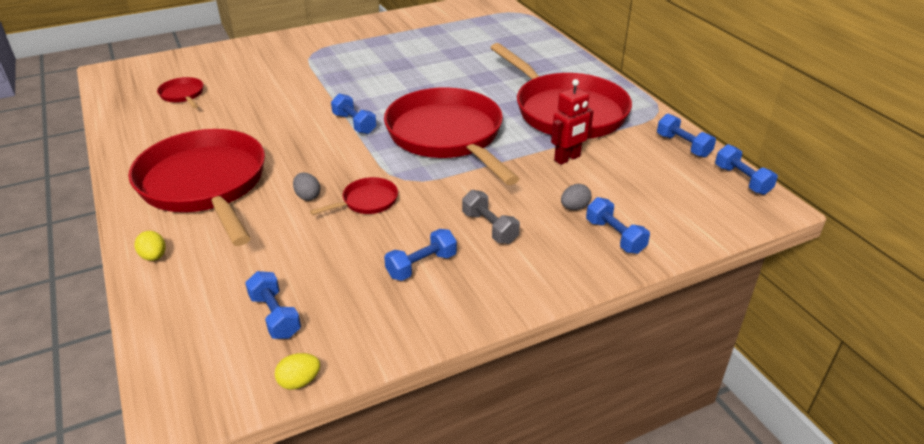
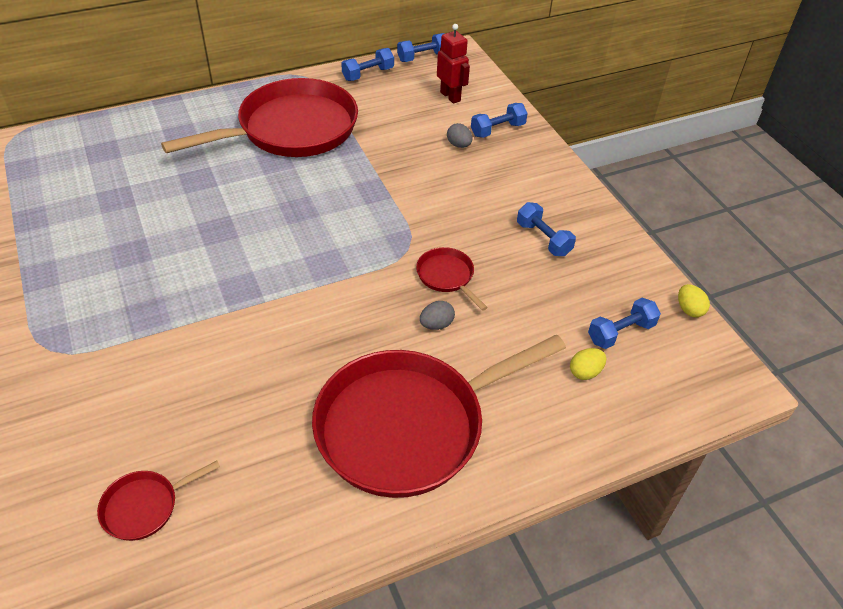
camera: 90 degrees left, 10 degrees up
(154, 257) = (548, 448): yellow egg -> yellow egg (585, 372)
(354, 124) = (284, 292): blue dumbbell -> none
(447, 136) = (327, 215): red pan -> none
(489, 228) = (488, 196): grey dumbbell -> none
(567, 158) = (381, 139): red robot -> red robot (450, 96)

